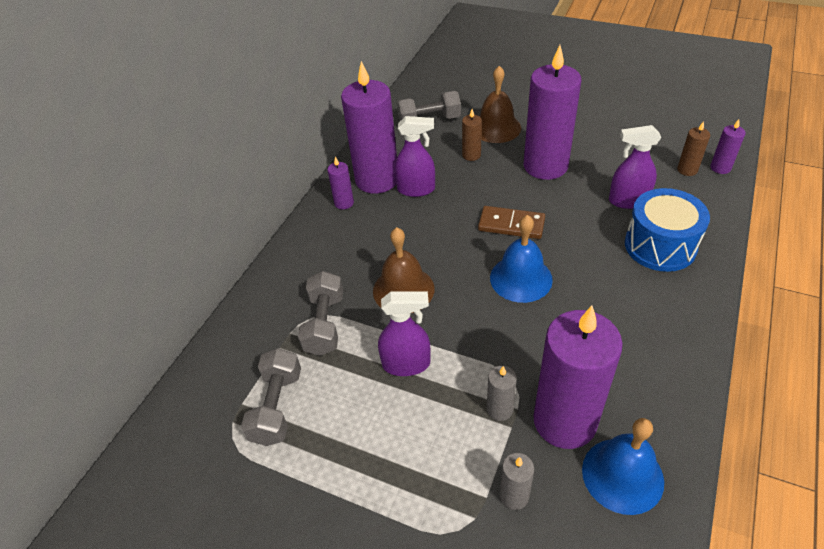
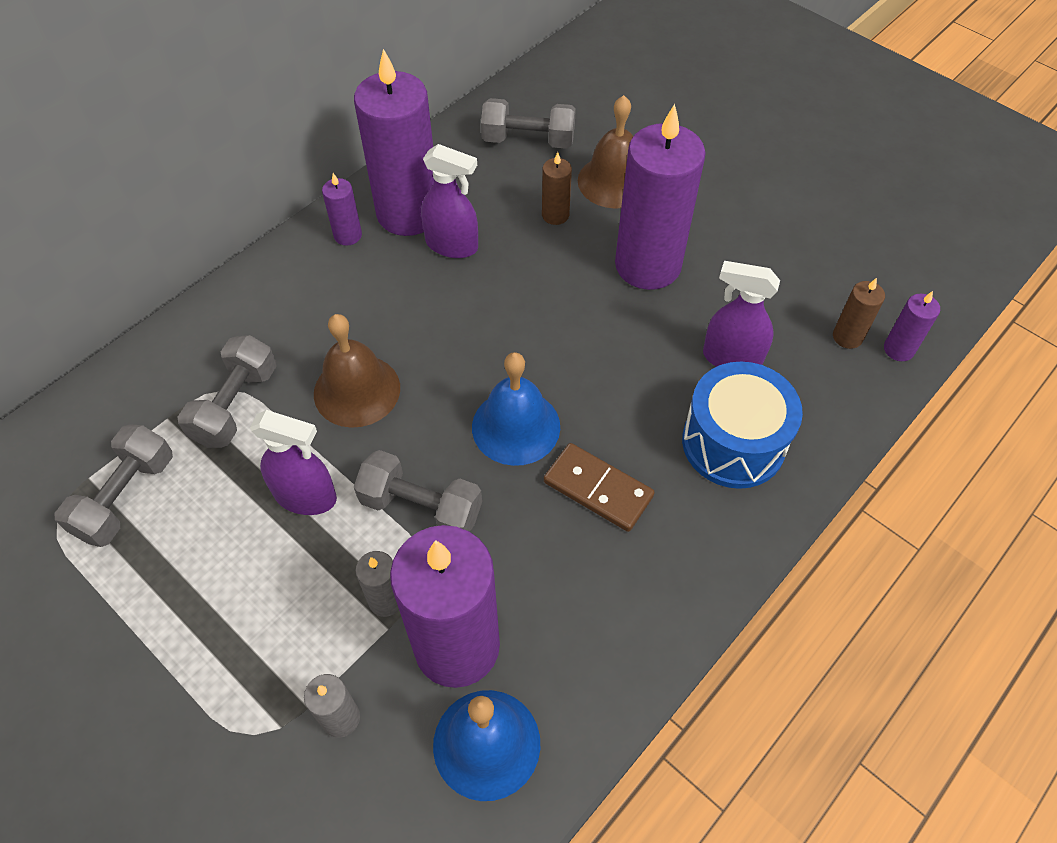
camera: 15 degrees right, 10 degrees up
(489, 345) = (421, 507): none -> grey dumbbell
(511, 225) = (548, 342): brown domino -> brown domino (598, 489)

